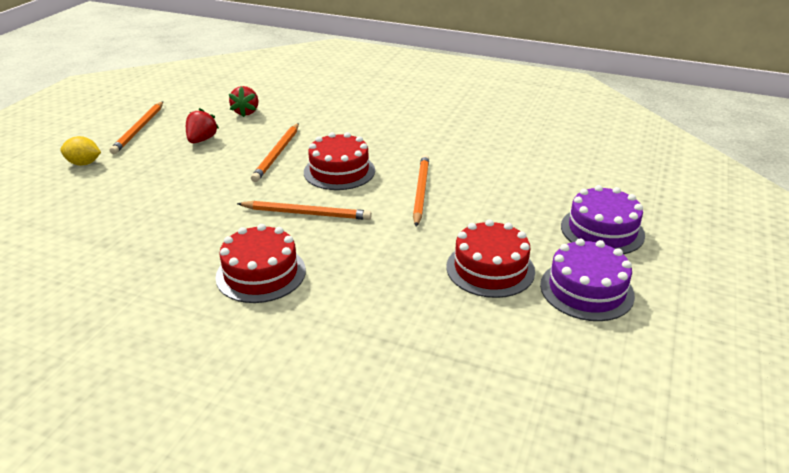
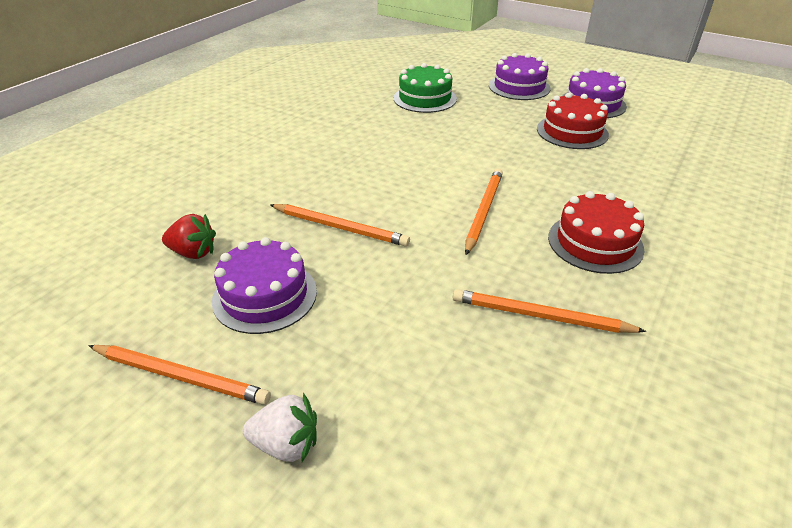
camera: 80 degrees left, 5 degrees up
(84, 163) = (286, 444): yellow lemon -> white strawberry
(202, 140) = (265, 295): red strawberry -> purple cake
(339, 171) = (398, 187): red cake -> none
(420, 191) = (450, 147): orange pencil -> orange pencil (540, 316)
(525, 170) = (425, 98): none -> green cake

